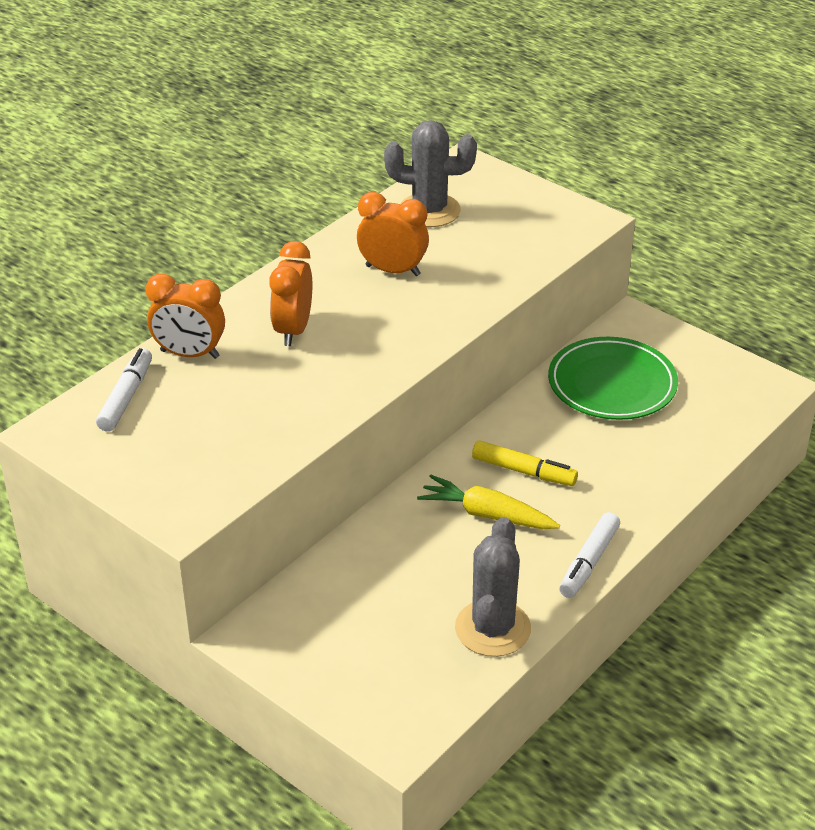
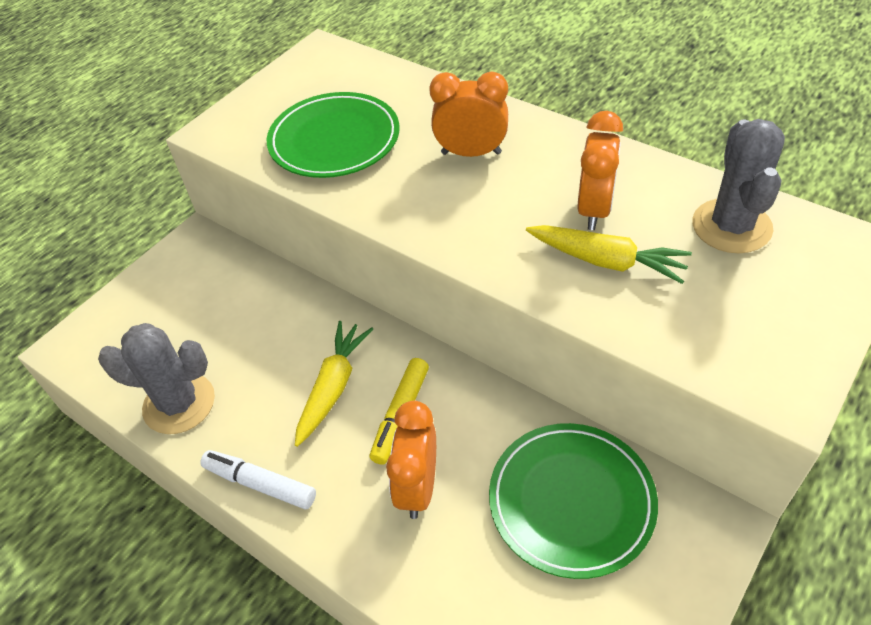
camera: 90 degrees right, 10 degrees up
(126, 397) = (363, 76): white marker -> none
(189, 354) = (425, 98): orange clock -> orange clock (418, 487)
(237, 420) = (334, 140): none -> green plate
(454, 272) = (606, 261): none -> yellow carrot

